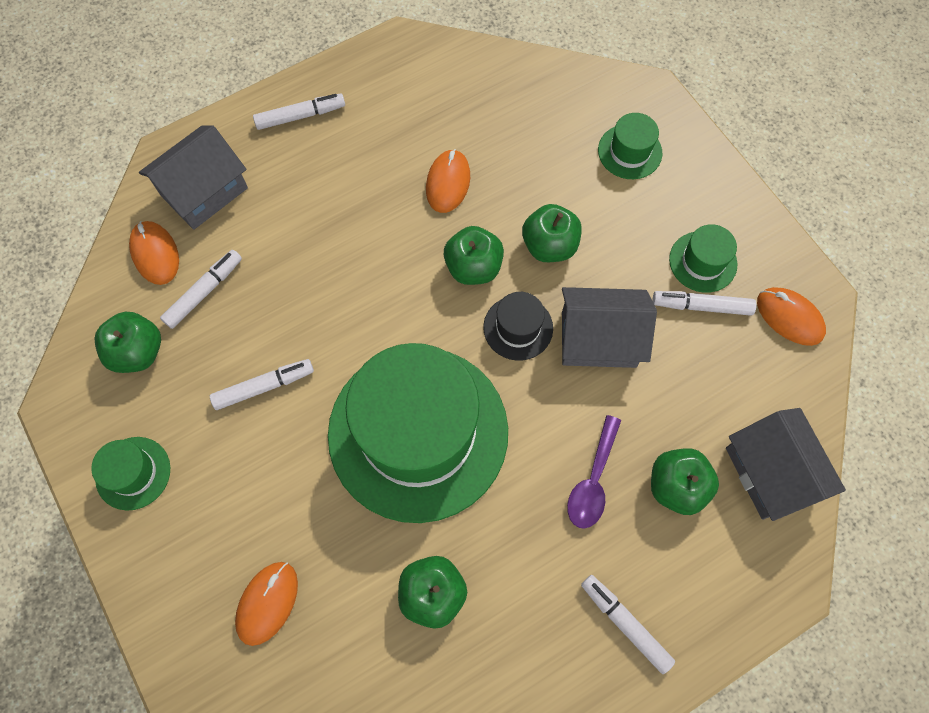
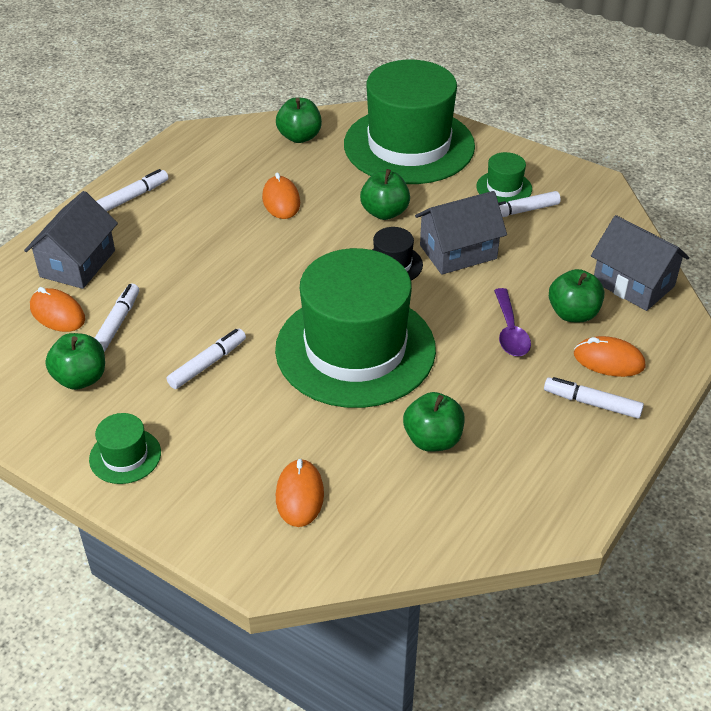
camera: 25 degrees left, 25 degrees down
(473, 267) = (334, 241): green apple -> green apple (299, 137)
(630, 151) = (409, 145): green hat -> green hat, size x2.46
(789, 317) = (586, 198): orange mouse -> orange mouse (608, 360)

